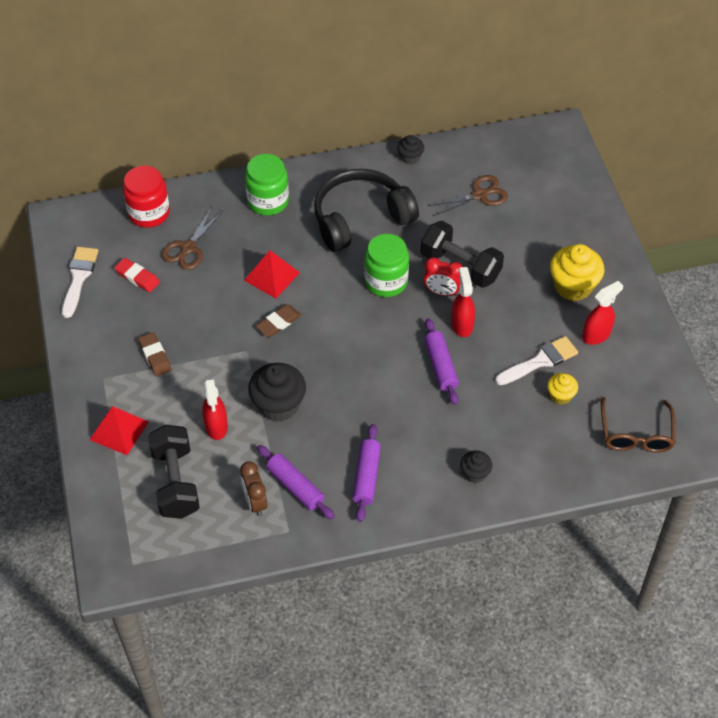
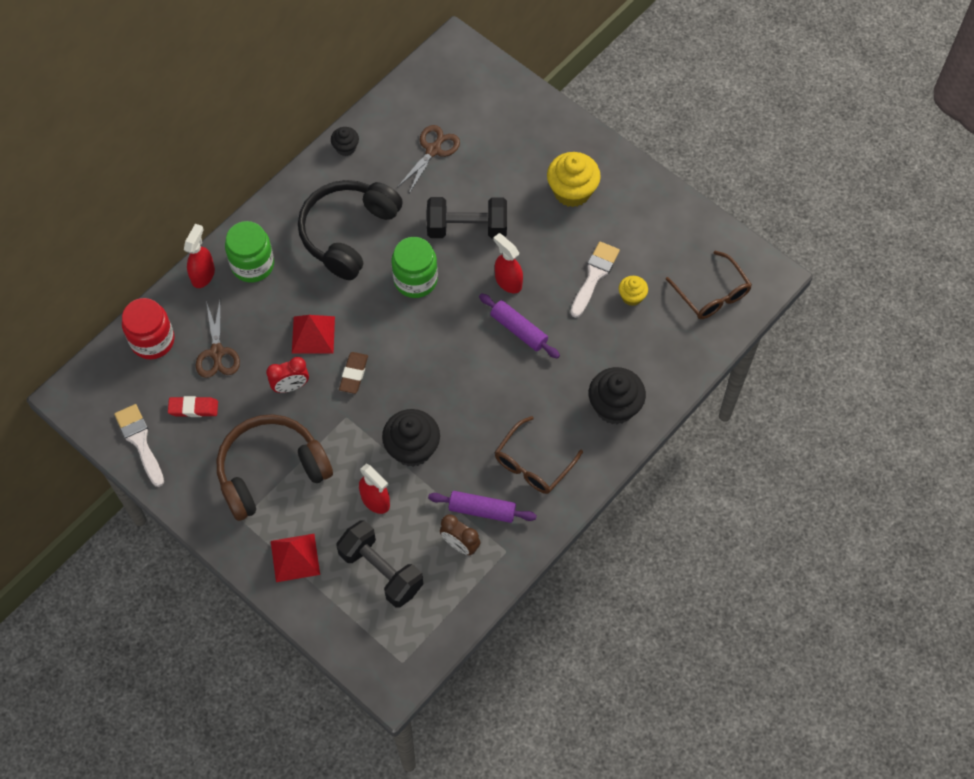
camera: 35 degrees left, 10 degrees up
(155, 356) = (271, 471): brown eraser -> brown headphones
(366, 477) = (532, 464): purple rolling pin -> brown glasses
(442, 292) = (469, 261): red clock -> red clock (290, 386)
(475, 473) = (614, 406): black cupcake -> black cupcake, size x1.85
(596, 335) = (621, 225): red spray bottle -> red spray bottle (203, 275)

